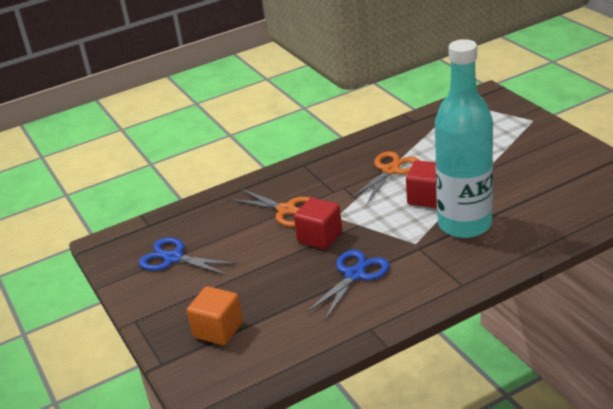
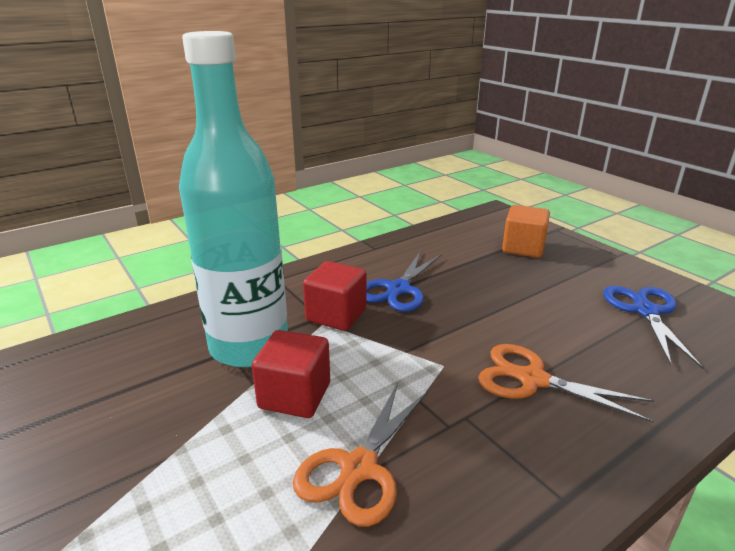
camera: 170 degrees right, 5 degrees down
(173, 258) = (645, 311): blue scissors -> blue scissors turned 105 degrees counterclockwise
(320, 237) = (457, 334): red cube -> red cube (336, 315)

